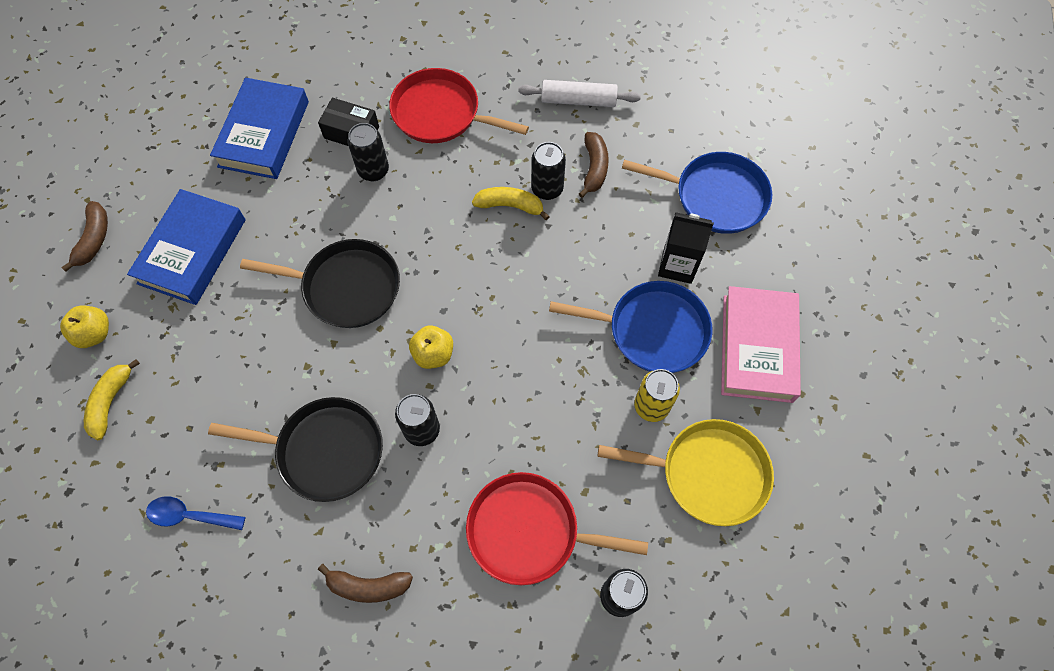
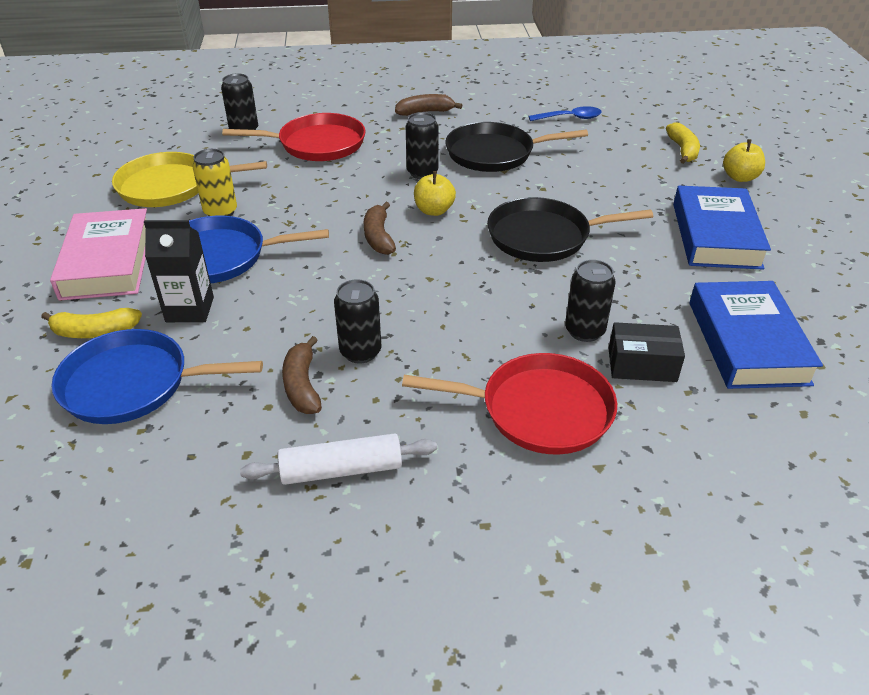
camera: 165 degrees right, 25 degrees down
(94, 239) = (817, 227): brown banana -> brown banana (378, 237)
(510, 206) = (401, 327): yellow banana -> yellow banana (94, 332)

